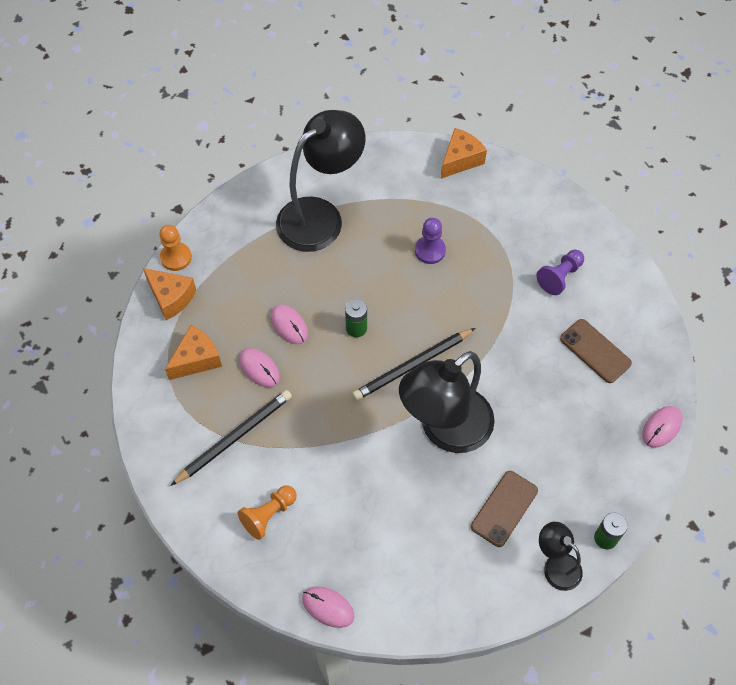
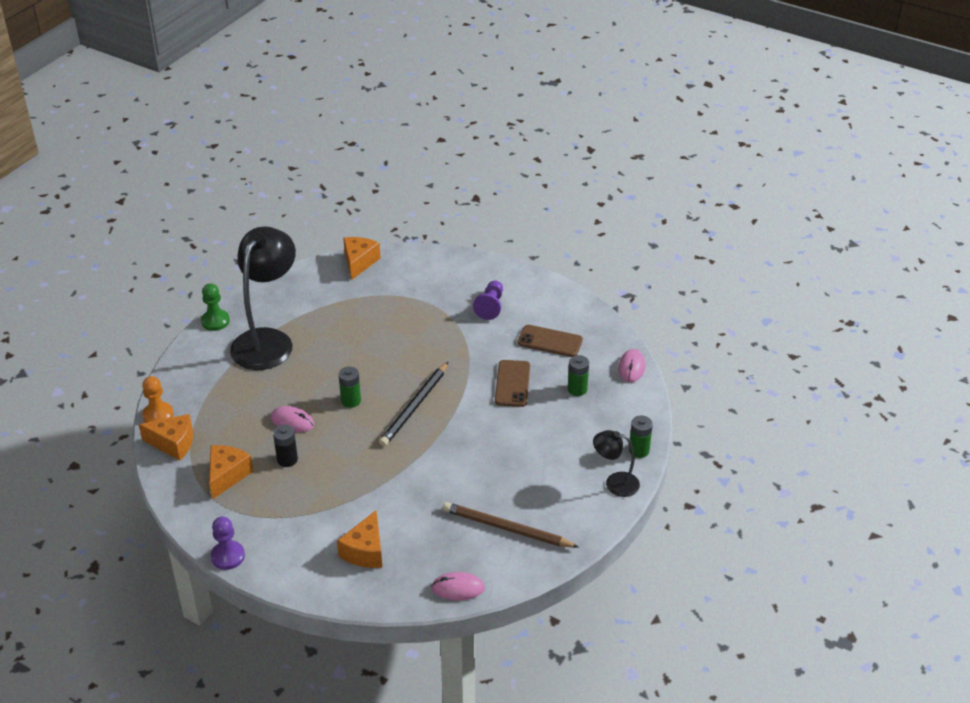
camera: 30 degrees left, 20 degrees down
(234, 437) = (299, 513): black pencil -> none
(259, 368) = (287, 459): pink mouse -> black battery
(268, 515) = (365, 551): orange pawn -> orange cheese
(286, 170) = (215, 321): none -> green pawn
(415, 562) = (506, 528): none -> brown pencil
(430, 250) = (376, 329): purple pawn -> purple pawn (228, 556)
(445, 430) = (470, 436): black lamp -> none
(504, 508) = (551, 465): brown phone -> brown phone (512, 384)
(587, 426) = (577, 389): none -> green battery

